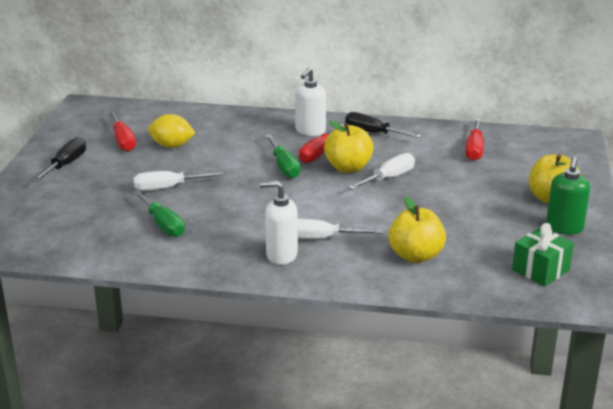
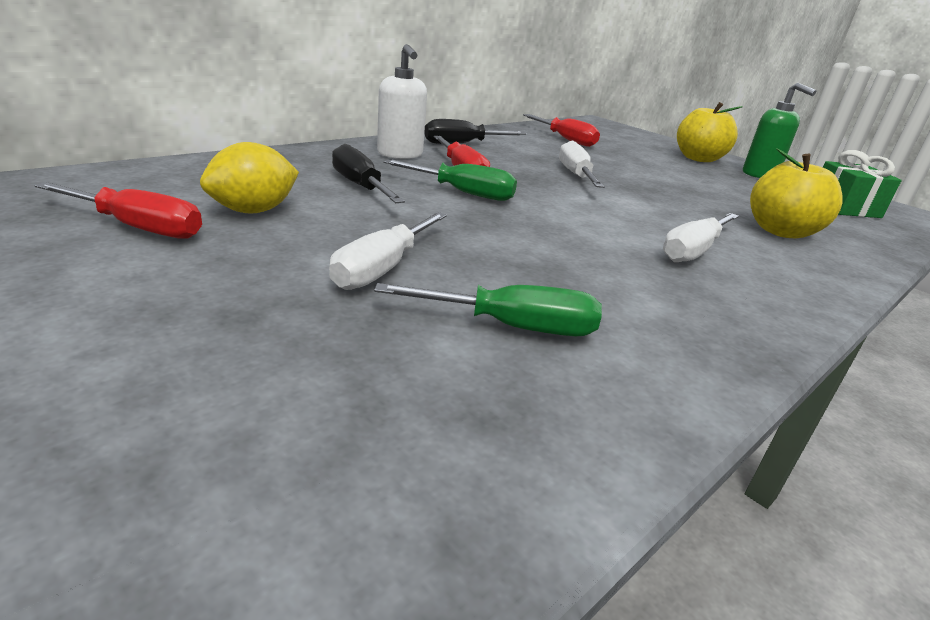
camera: 55 degrees left, 0 degrees up
(66, 165) = (68, 308): black screwdriver -> black screwdriver (360, 186)
(281, 255) = (725, 289): white soap dispenser -> none
(348, 168) = (522, 176): yellow apple -> none

